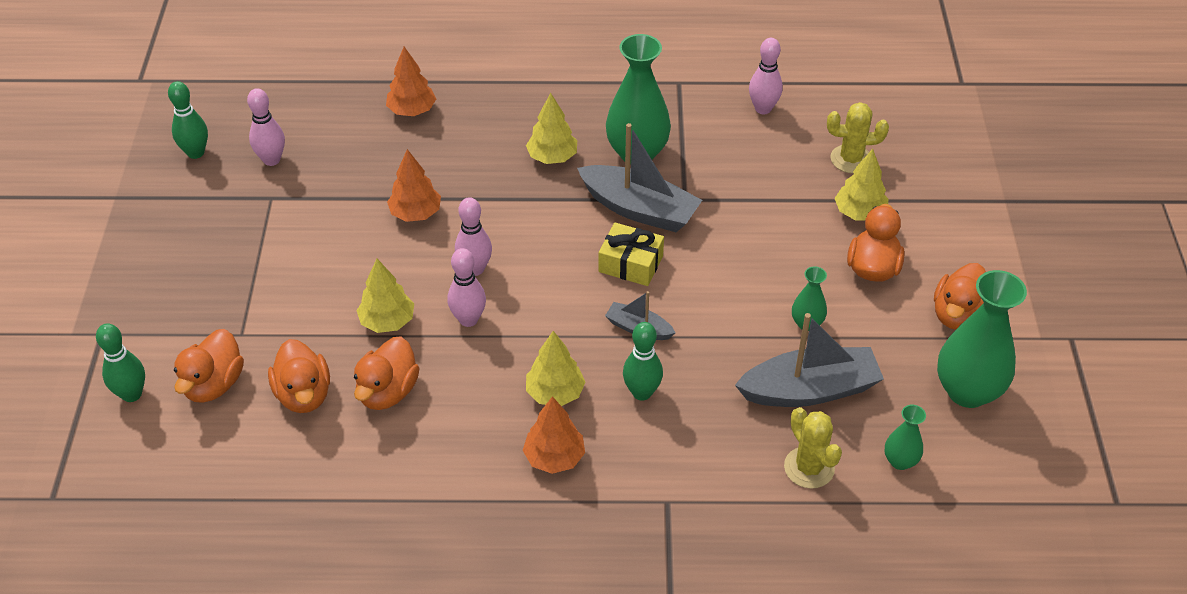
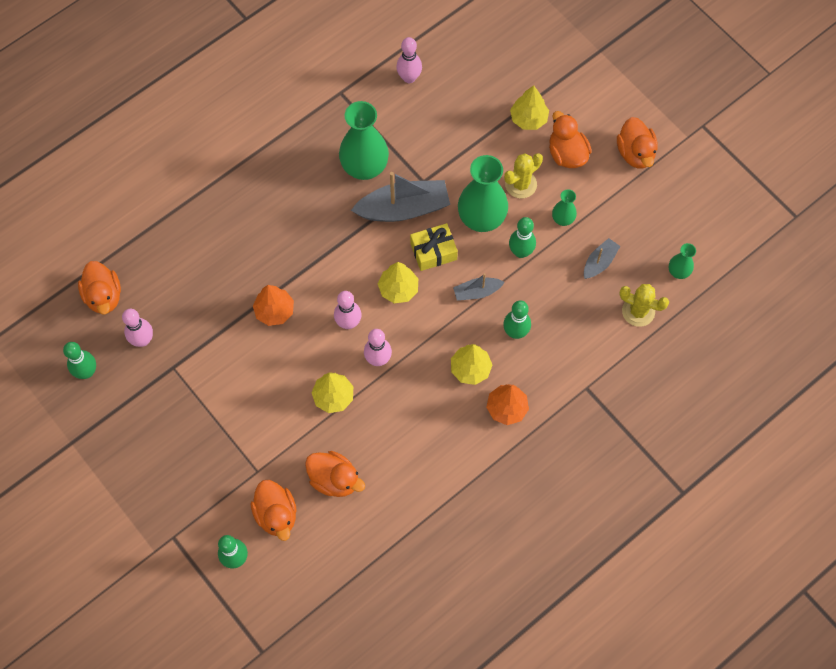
camera: 40 degrees left, 20 degrees up
(387, 392) = (379, 440): orange duck -> orange duck (104, 296)
(412, 111) = (194, 236): orange tree -> none
(552, 157) = (316, 208): yellow tree -> yellow tree (398, 289)
(726, 323) = (521, 252): none -> green bowling pin
(809, 390) = (599, 262): grey boat -> grey boat, size x0.51
(851, 159) = (492, 81): yellow cactus -> yellow cactus (521, 184)
(967, 391) = (677, 201): green vase -> green vase (481, 218)

